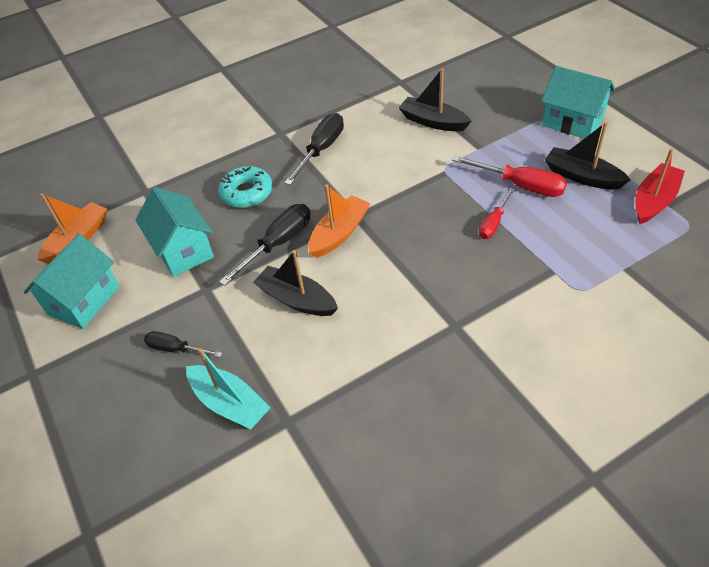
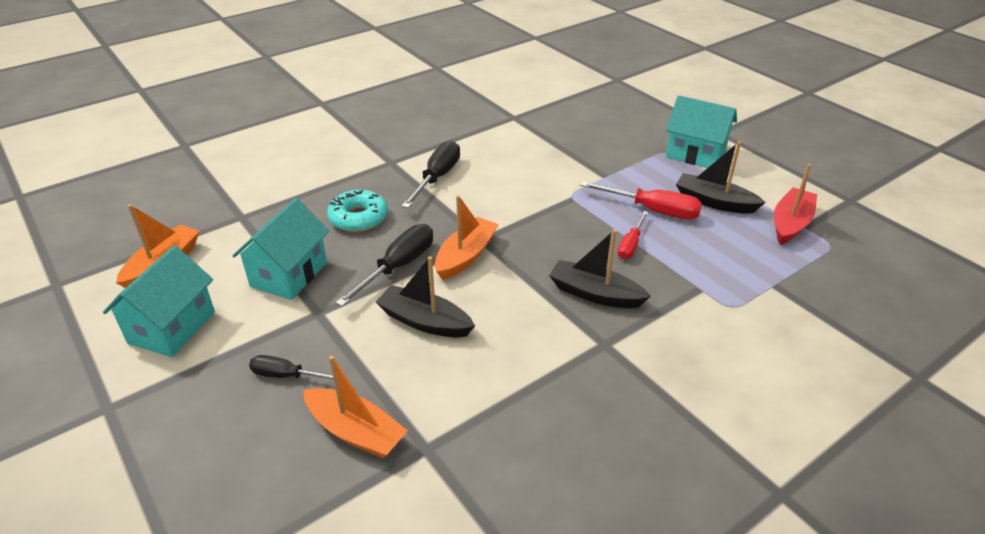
camera: 10 degrees left, 10 degrees down
(183, 250) = (289, 274): turquoise house -> turquoise house turned 60 degrees clockwise
(230, 403) = (355, 432): turquoise boat -> orange boat
(433, 122) = (553, 153): black boat -> black boat (595, 294)

